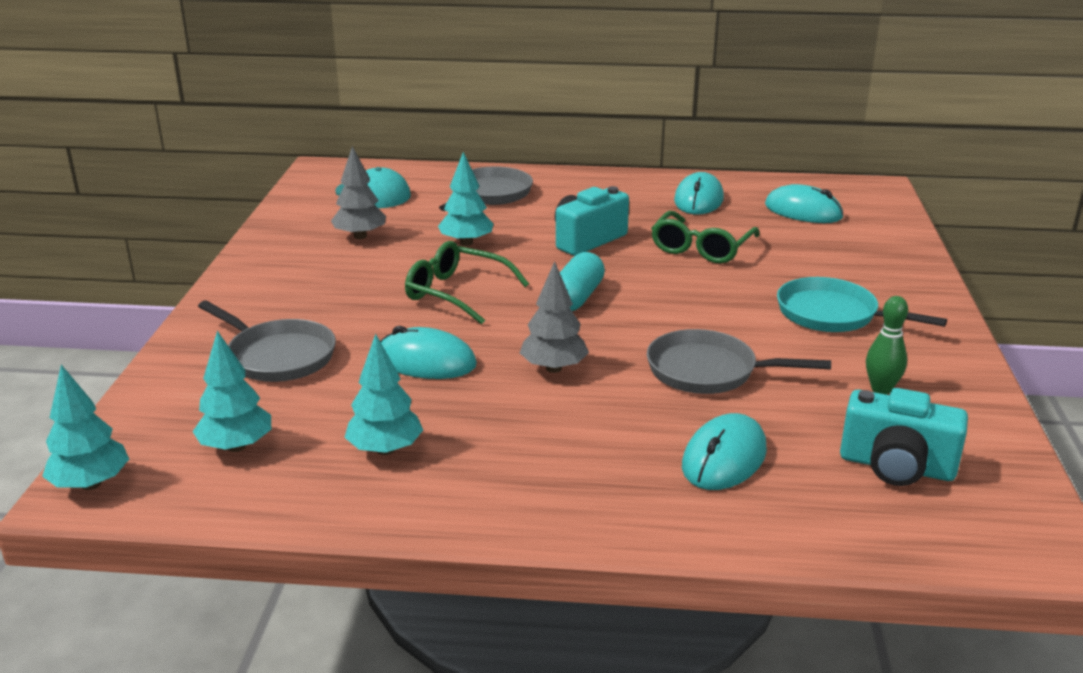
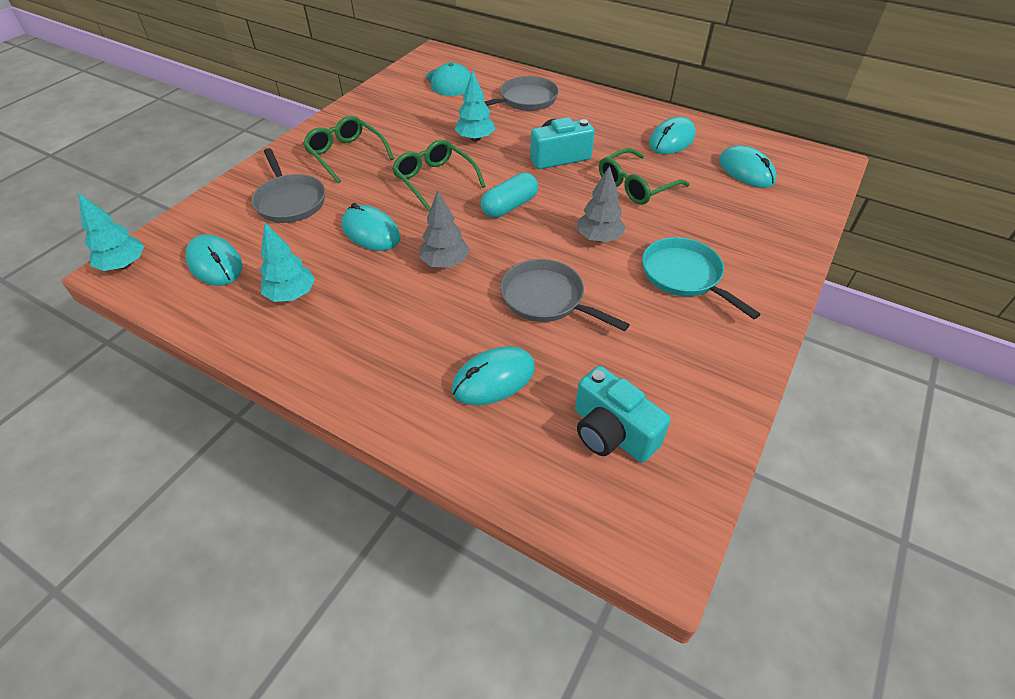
camera: 25 degrees right, 20 degrees up
(236, 446) = (215, 264): turquoise tree -> turquoise mouse
(307, 292) = (346, 155): none -> green glasses
(360, 236) = (413, 116): grey tree -> grey tree (599, 238)
(881, 389) = (662, 358): green bowling pin -> none

